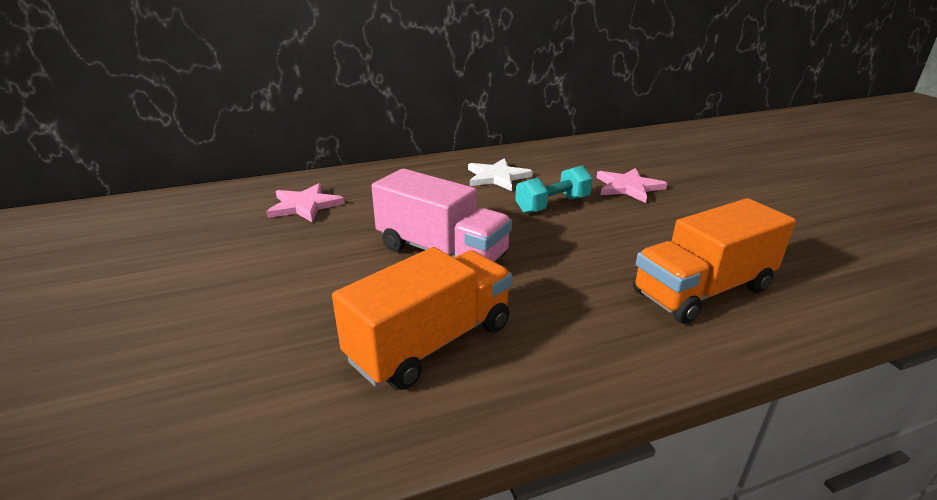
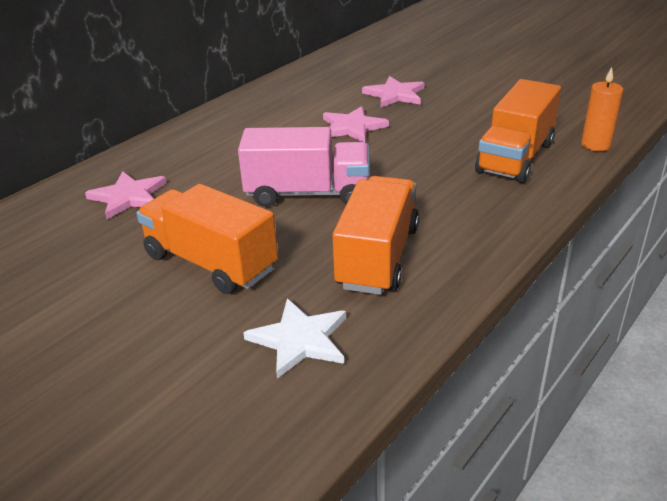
camera: 30 degrees left, 5 degrees up
(287, 284) = (210, 263): none -> orange truck
(497, 177) = (278, 116): white star -> white star (300, 339)
(552, 205) = (352, 127): turquoise dumbbell -> pink star
(831, 311) = (595, 145): none -> orange candle

